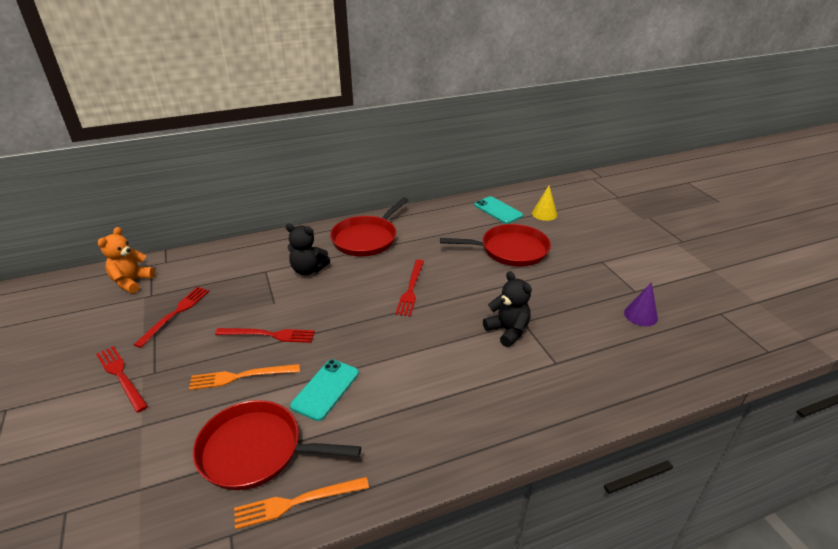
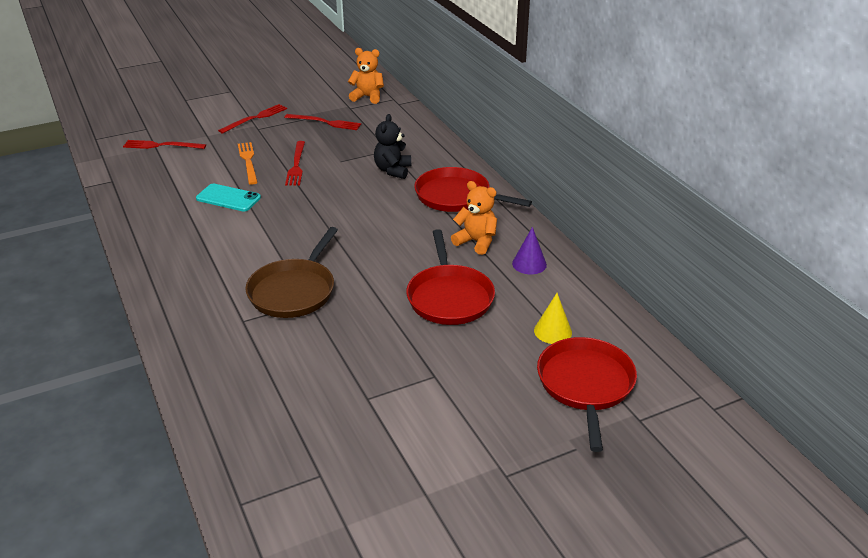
camera: 85 degrees right, 0 degrees up
(256, 450) = (174, 179): red pan -> red pan (585, 385)
(297, 502) = (127, 200): orange fork -> none
(411, 289) = (363, 230): red fork -> red fork (161, 145)
(437, 234) = (476, 242): none -> orange teddy bear
(498, 210) = (550, 289): turquoise phone -> none
(507, 331) = (294, 291): black teddy bear -> brown pan
(640, 315) = (317, 395): purple cone -> purple cone (529, 264)

